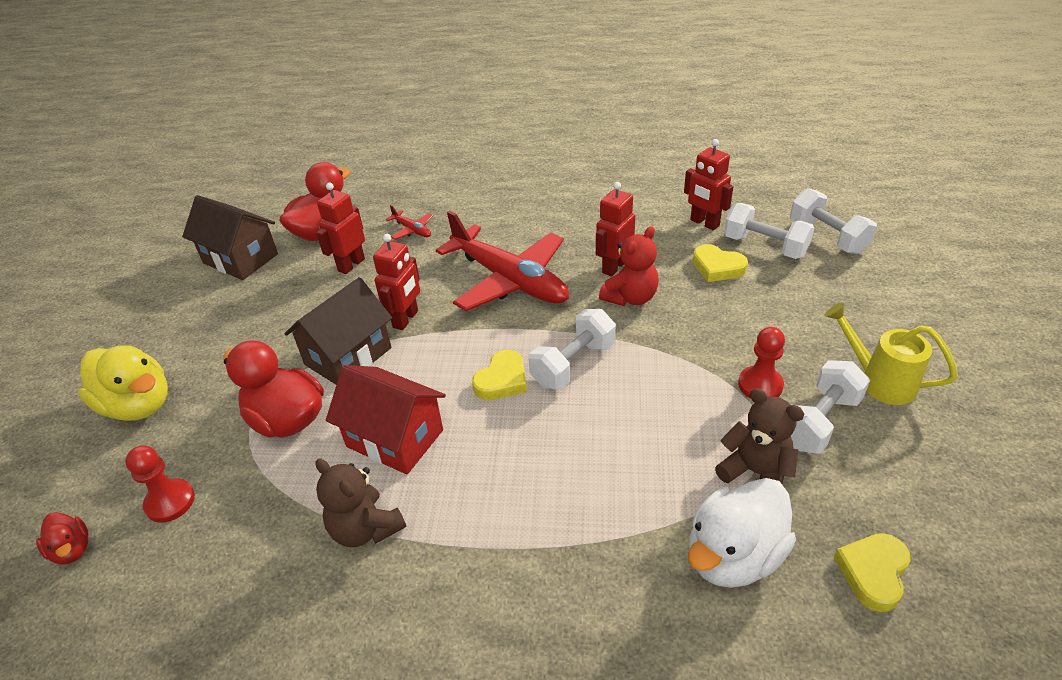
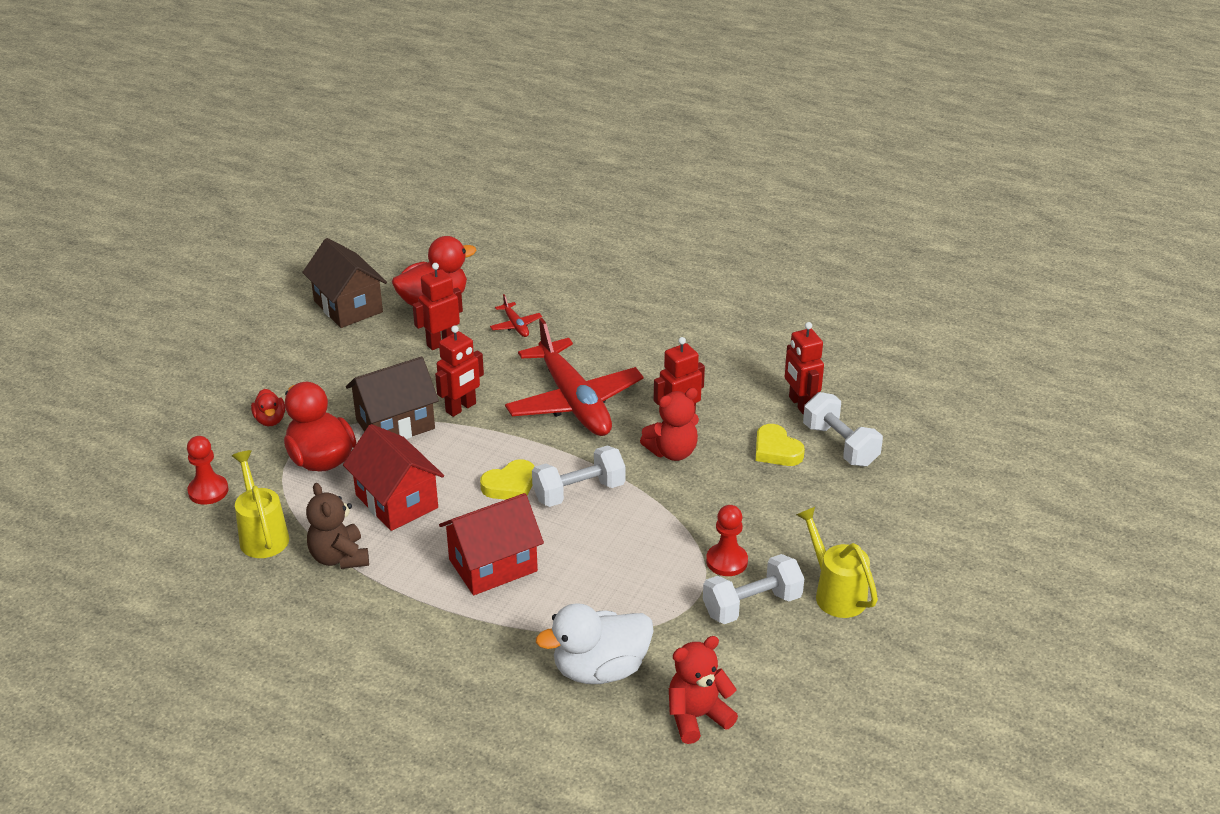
camera: 20 degrees right, 5 degrees down
(72, 549) = (129, 500): red duck -> red duck (270, 420)
(138, 405) = (213, 410): yellow duck -> none
(260, 534) = (262, 535): none -> yellow watering can
(540, 474) = (493, 565): none -> red house
(756, 473) = (665, 623): brown teddy bear -> none
(827, 237) = (911, 455): white dumbbell -> none
(873, 573) = (697, 717): yellow heart -> red teddy bear

